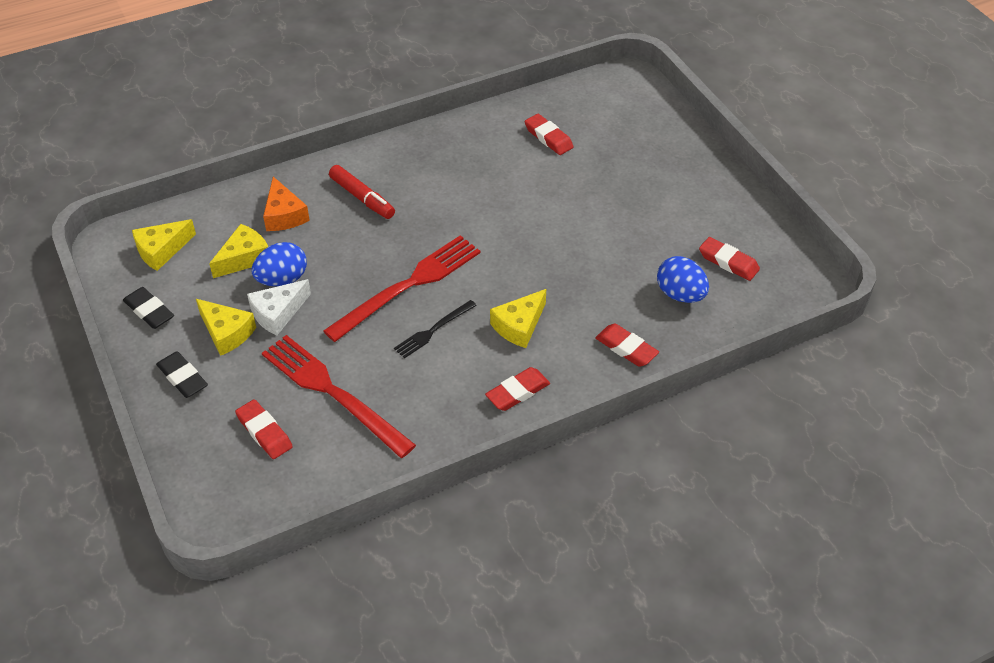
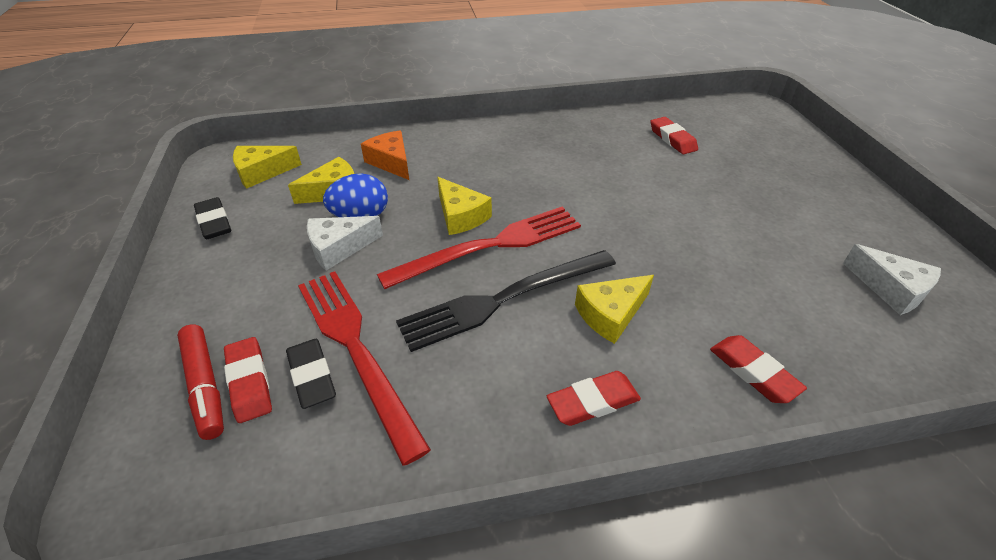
camera: 15 degrees right, 5 degrees down
(183, 378) = (201, 295): black eraser -> black eraser (312, 376)
(226, 333) = (275, 257): yellow cheese -> yellow cheese (460, 216)
(284, 215) = (391, 162): orange cheese -> orange cheese turned 150 degrees clockwise
(362, 198) = (472, 160): red marker -> red marker (205, 386)
(433, 330) = (503, 299): black fork -> black fork, size x1.95
(680, 294) = (828, 316): blue egg -> none
(728, 262) = (891, 289): red eraser -> white cheese

